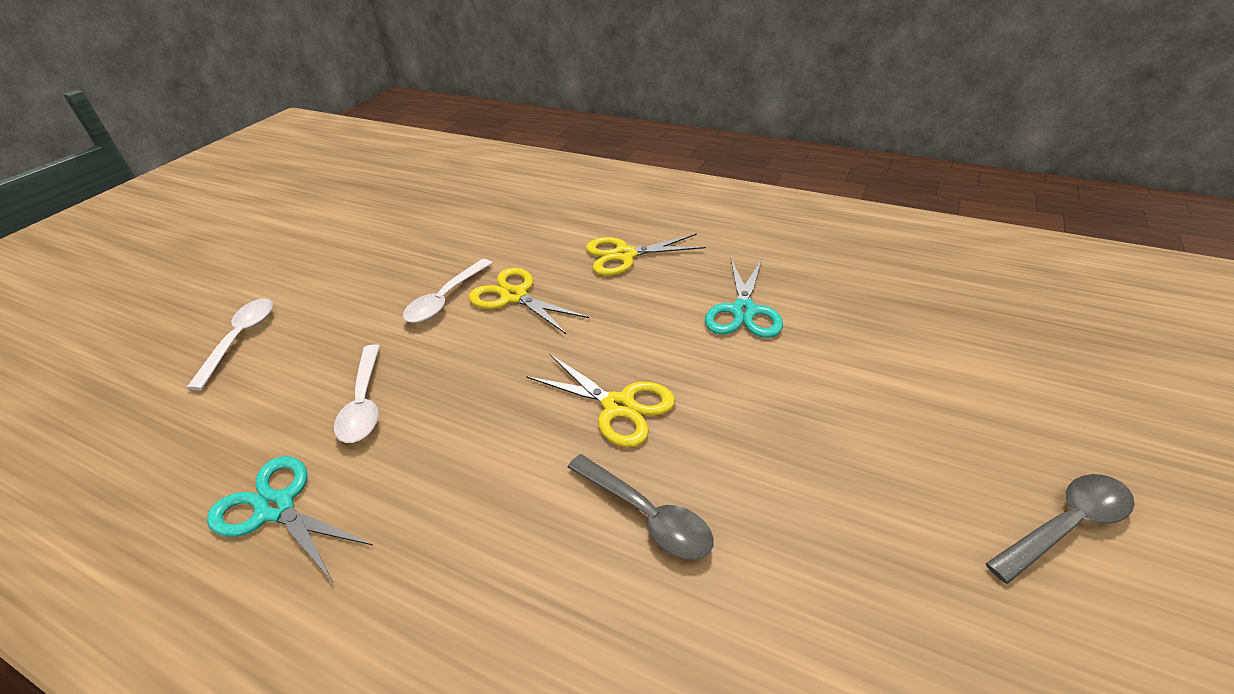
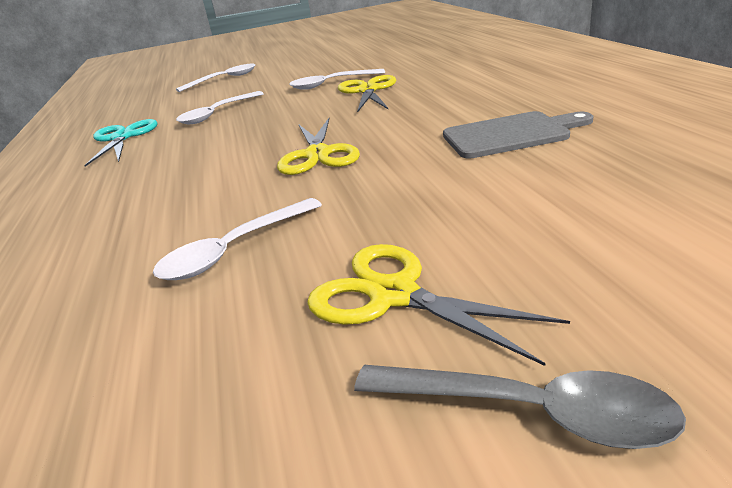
camera: 50 degrees right, 10 degrees down
(624, 255) = (480, 85): yellow scissors -> yellow scissors (394, 294)
(646, 515) = (227, 206): grey spoon -> none
(743, 311) = (510, 135): turquoise scissors -> grey cutting board
(743, 550) = (234, 250): none -> white spoon

